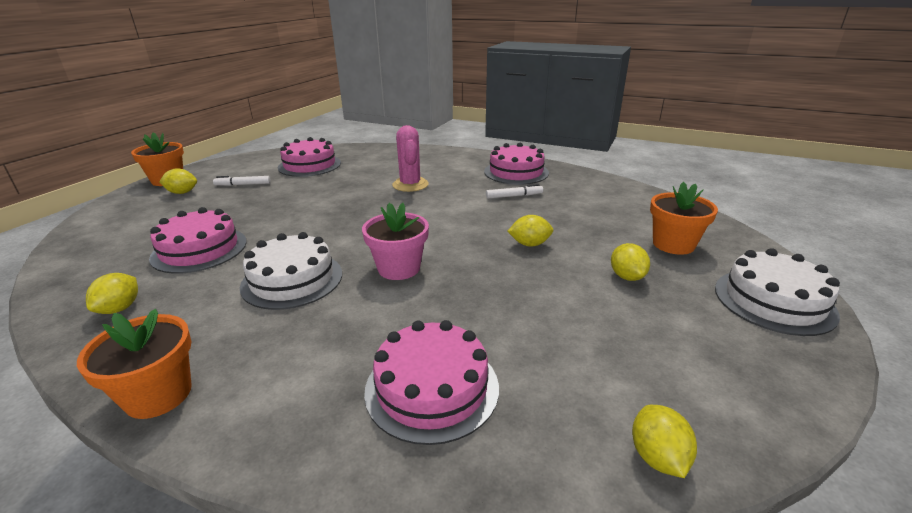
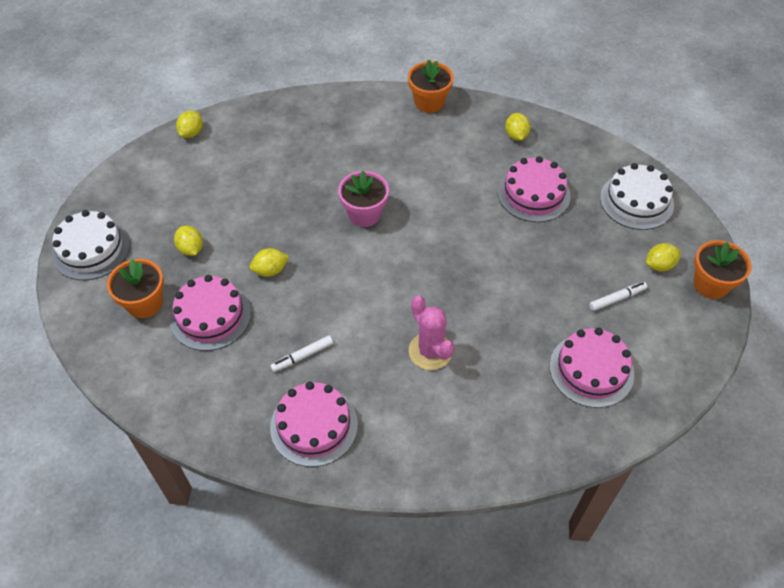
camera: 160 degrees right, 25 degrees up
(292, 280) = (432, 183): white cake -> white cake (636, 201)
(432, 388) = (300, 137): pink cake -> pink cake (210, 316)
(657, 457) = (192, 133): yellow lemon -> yellow lemon turned 45 degrees clockwise

